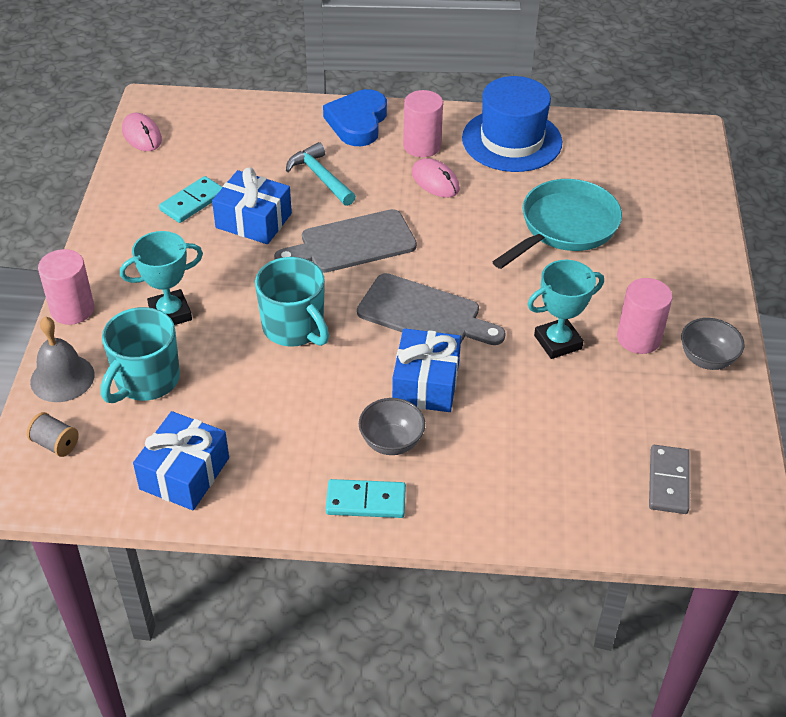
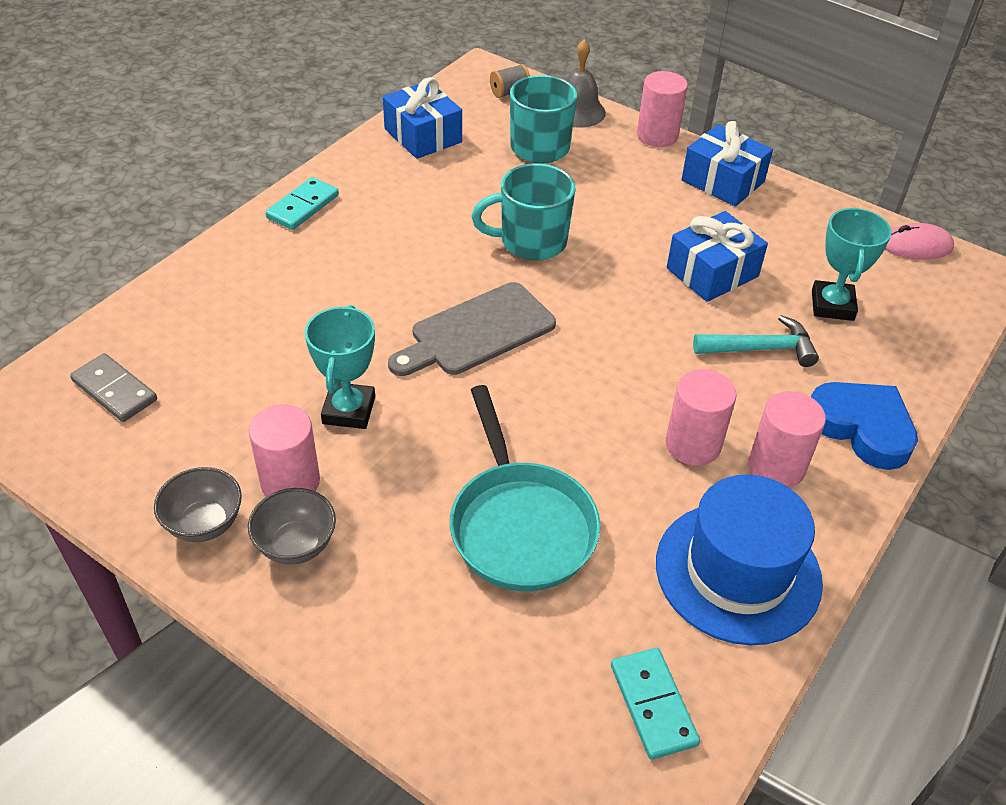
camera: 120 degrees right, 0 degrees up
(170, 313) = (611, 181): turquoise trophy -> turquoise trophy (832, 305)
(192, 202) = (771, 243): turquoise domino -> turquoise domino (653, 705)
(352, 243) = (625, 326): grey cutting board -> none
(391, 442) = (344, 243): grey bowl -> grey bowl (296, 545)
(426, 383) = (387, 291): blue gift -> blue gift (722, 181)
(435, 181) = (693, 444): pink mouse -> pink cylinder

